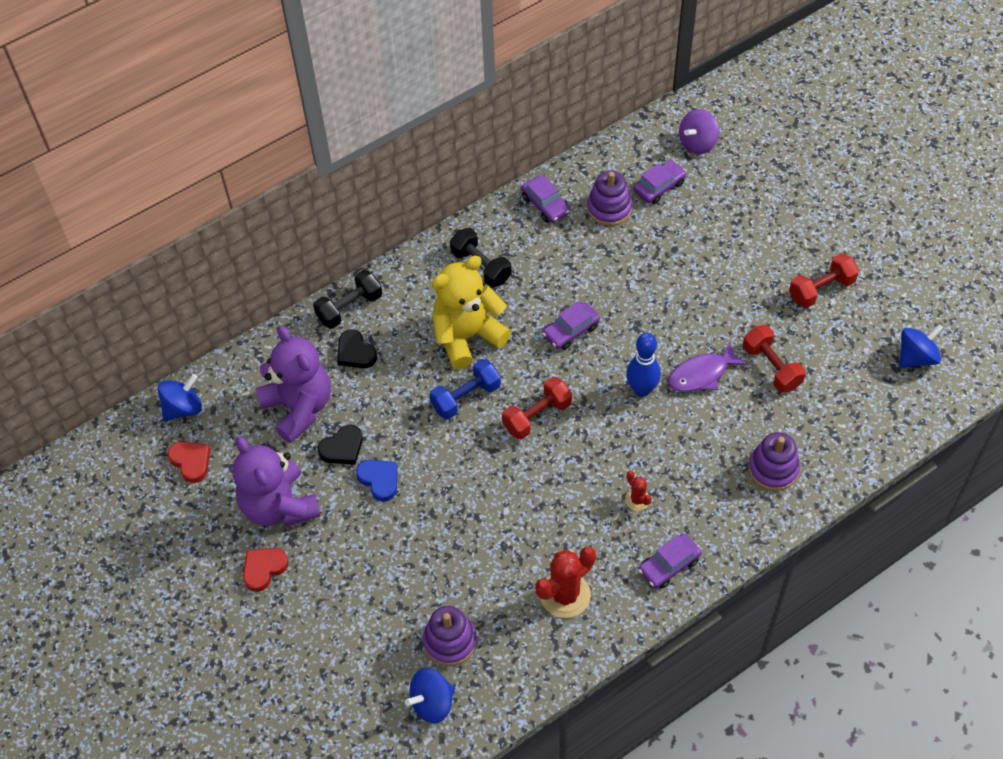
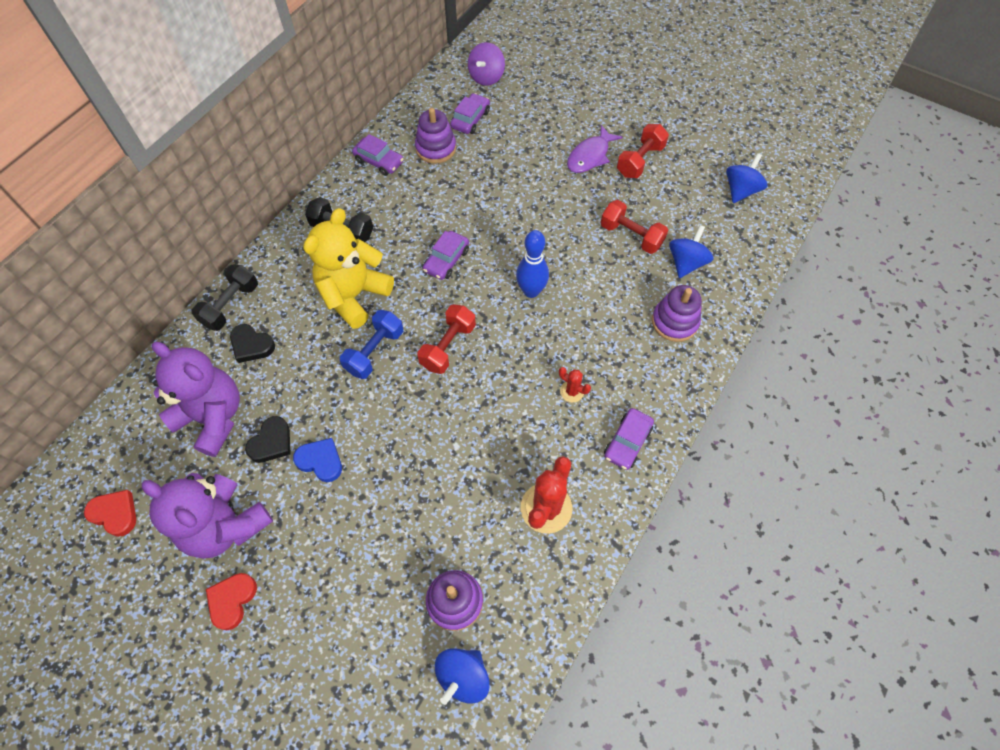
camera: 25 degrees left, 5 degrees up
(183, 408) = (89, 460): blue spinning top -> blue spinning top (686, 263)
(701, 374) = (576, 261): purple fish -> purple fish (590, 156)

